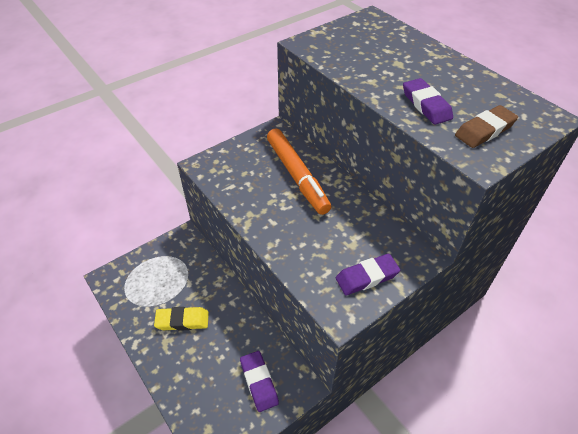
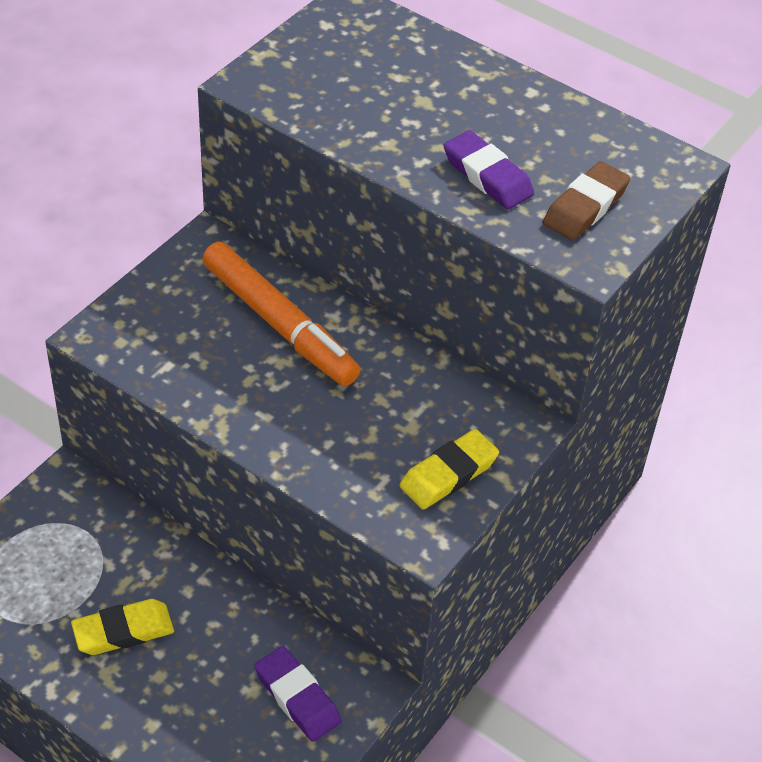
camera: 20 degrees left, 0 degrees up
(367, 277) = (448, 474): purple eraser -> yellow eraser

